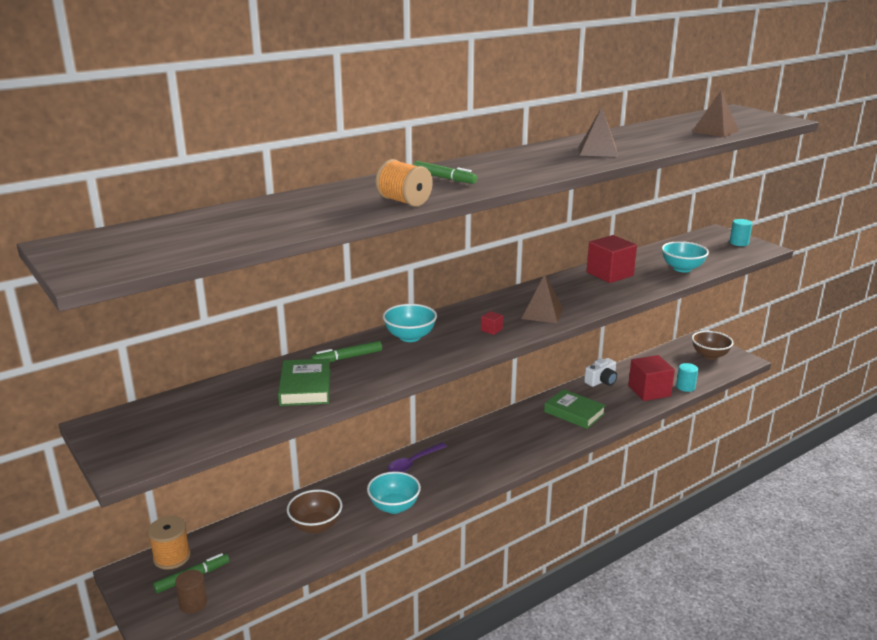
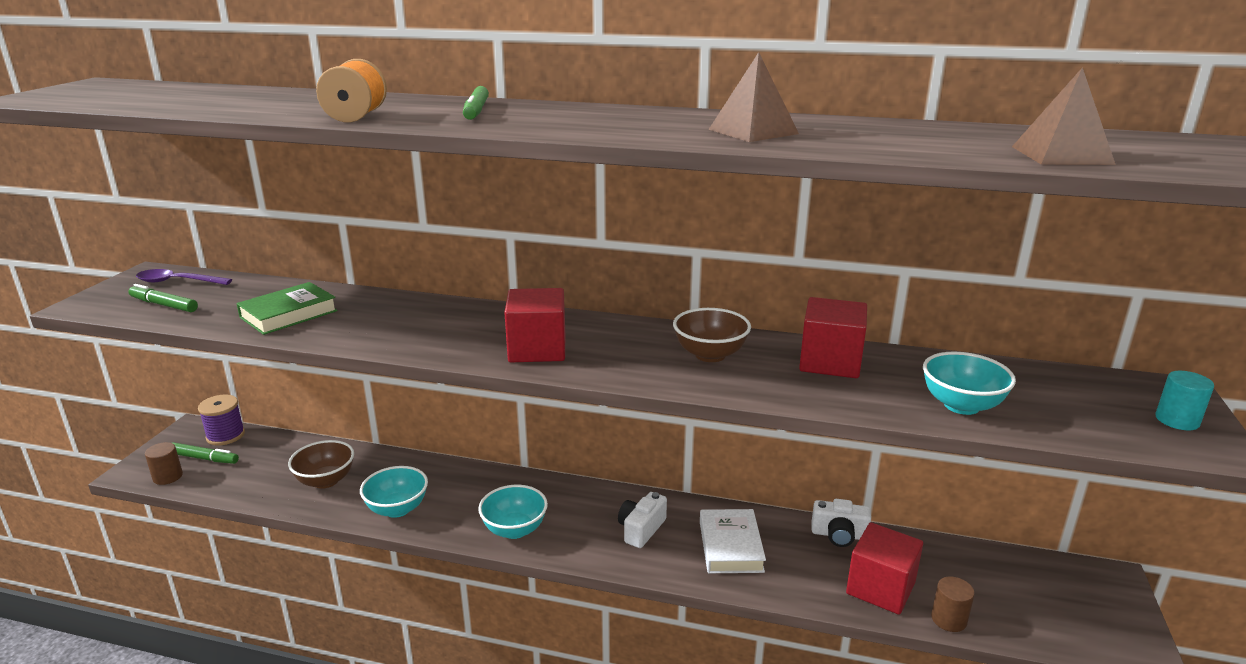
camera: 50 degrees right, 0 degrees up
(172, 557) = (225, 435): orange spool -> purple spool
(347, 357) = (373, 308): green marker -> green marker (164, 305)
(410, 337) = (459, 317): turquoise bowl -> turquoise bowl (514, 529)
(413, 463) = (487, 483): purple spoon -> purple spoon (177, 282)
(491, 330) = (537, 349): red cube -> red cube, size x2.41
(528, 431) = (641, 529): none -> white camera
(542, 313) = (629, 361): brown pyramid -> none
(574, 413) = (730, 546): green book -> white book
(685, 387) = (948, 619): turquoise cylinder -> brown cylinder
(709, 355) = (1082, 607): brown bowl -> brown bowl (710, 355)

